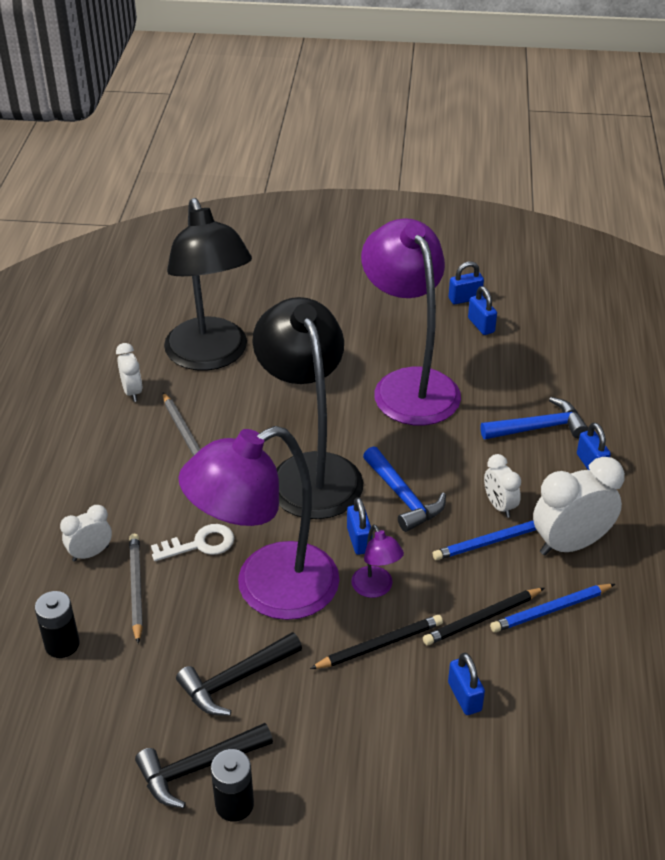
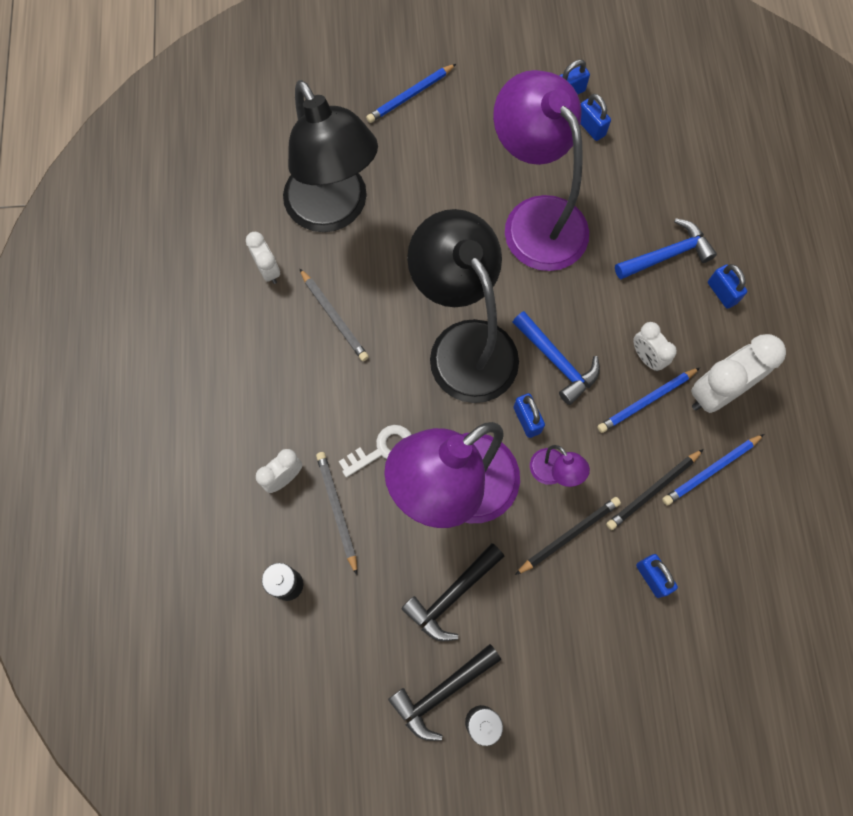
camera: 10 degrees left, 30 degrees up
(310, 284) = (410, 95): none -> blue pencil

